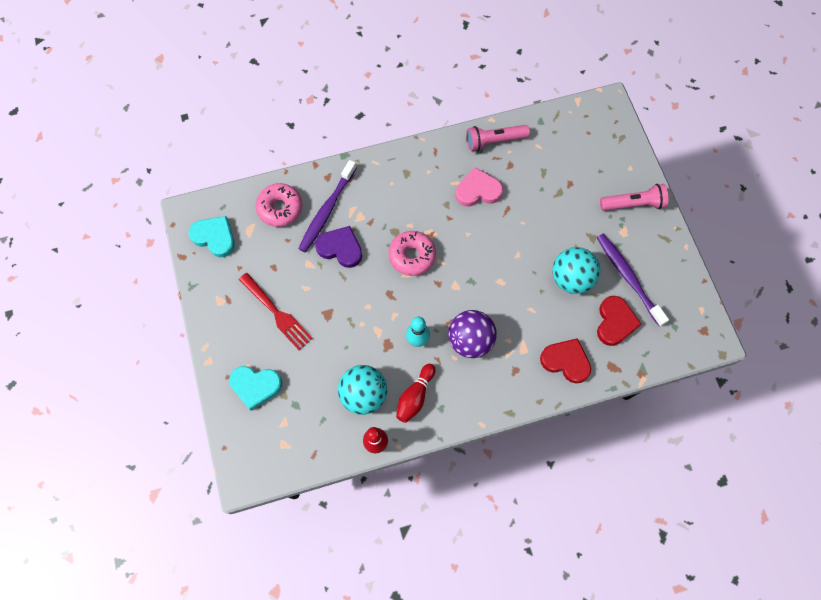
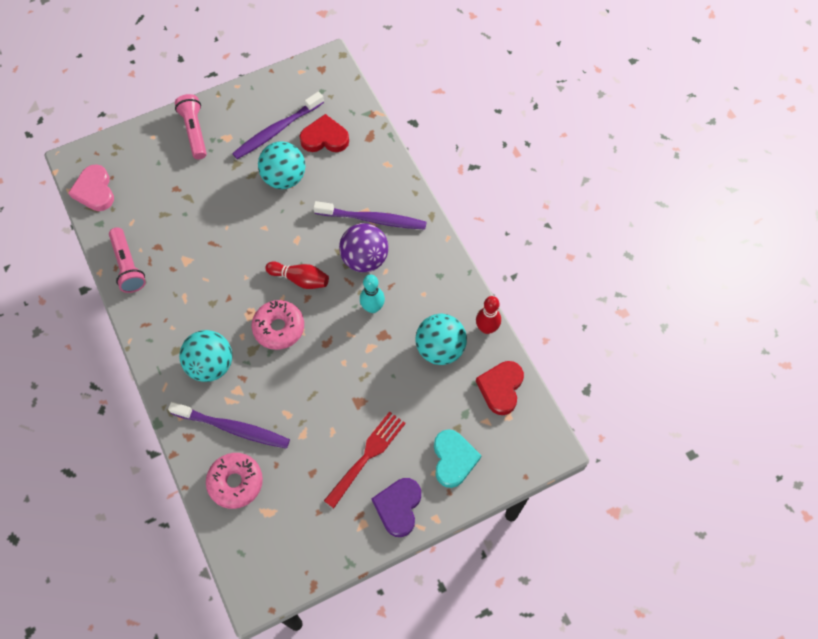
camera: 100 degrees left, 5 degrees down
(215, 237) = (283, 551): turquoise heart -> none
(340, 248) = (279, 404): purple heart -> purple heart (398, 507)
(387, 198) = (211, 365): none -> turquoise ball
(415, 396) = (432, 300): red bowling pin -> red bowling pin (300, 279)
(478, 190) = (192, 274): pink heart -> pink heart (94, 191)
(513, 354) = (372, 219): none -> purple toothbrush
(566, 361) = (371, 174): red heart -> red heart (501, 388)

